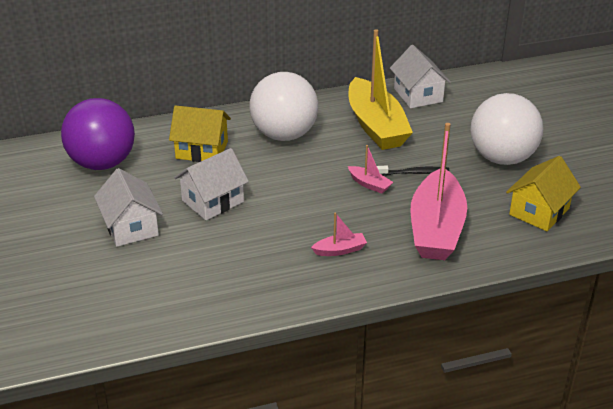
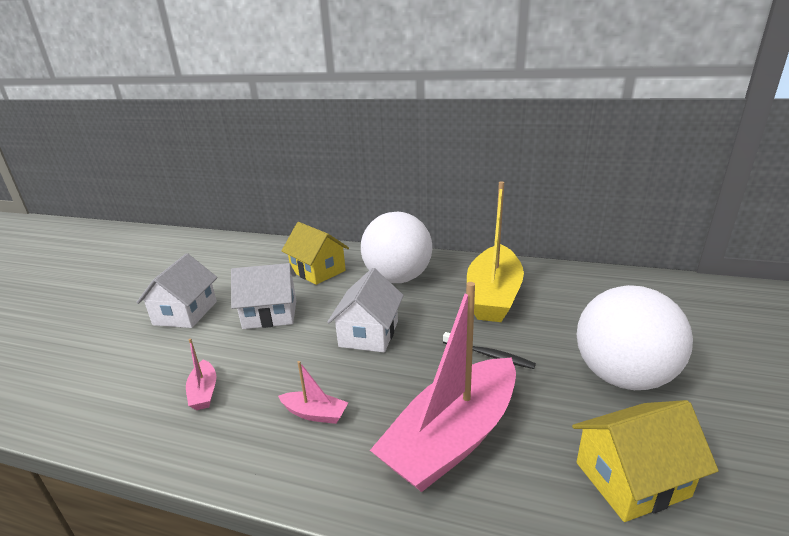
camera: 35 degrees right, 10 degrees down
(102, 163) = (240, 260): purple ball -> none
(369, 184) = (427, 350): pink boat -> pink boat (204, 392)
(418, 95) = (566, 279): white house -> white house (369, 334)

